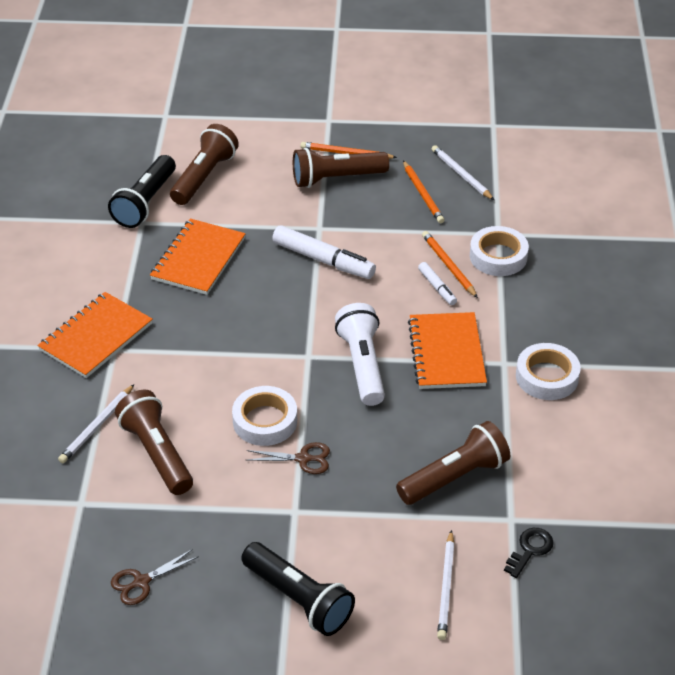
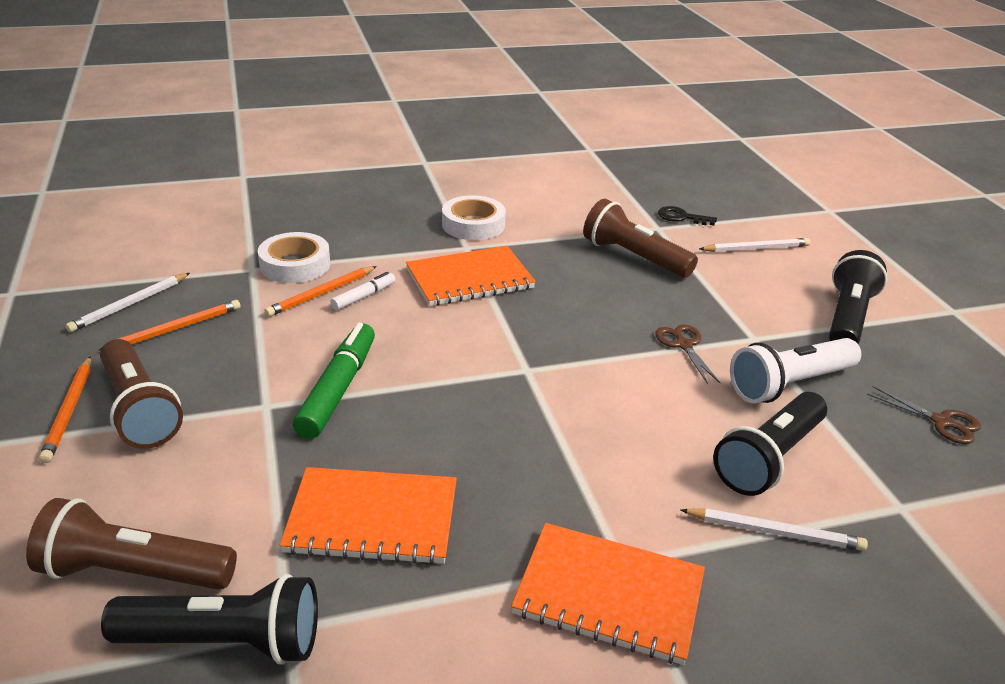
camera: 110 degrees left, 10 degrees down
(157, 453) = (768, 459): brown flashlight -> black flashlight
(265, 421) = (651, 382): white tape -> none
(323, 260) = (338, 389): white marker -> green marker
(362, 364) = (518, 329): white flashlight -> white flashlight (789, 385)

